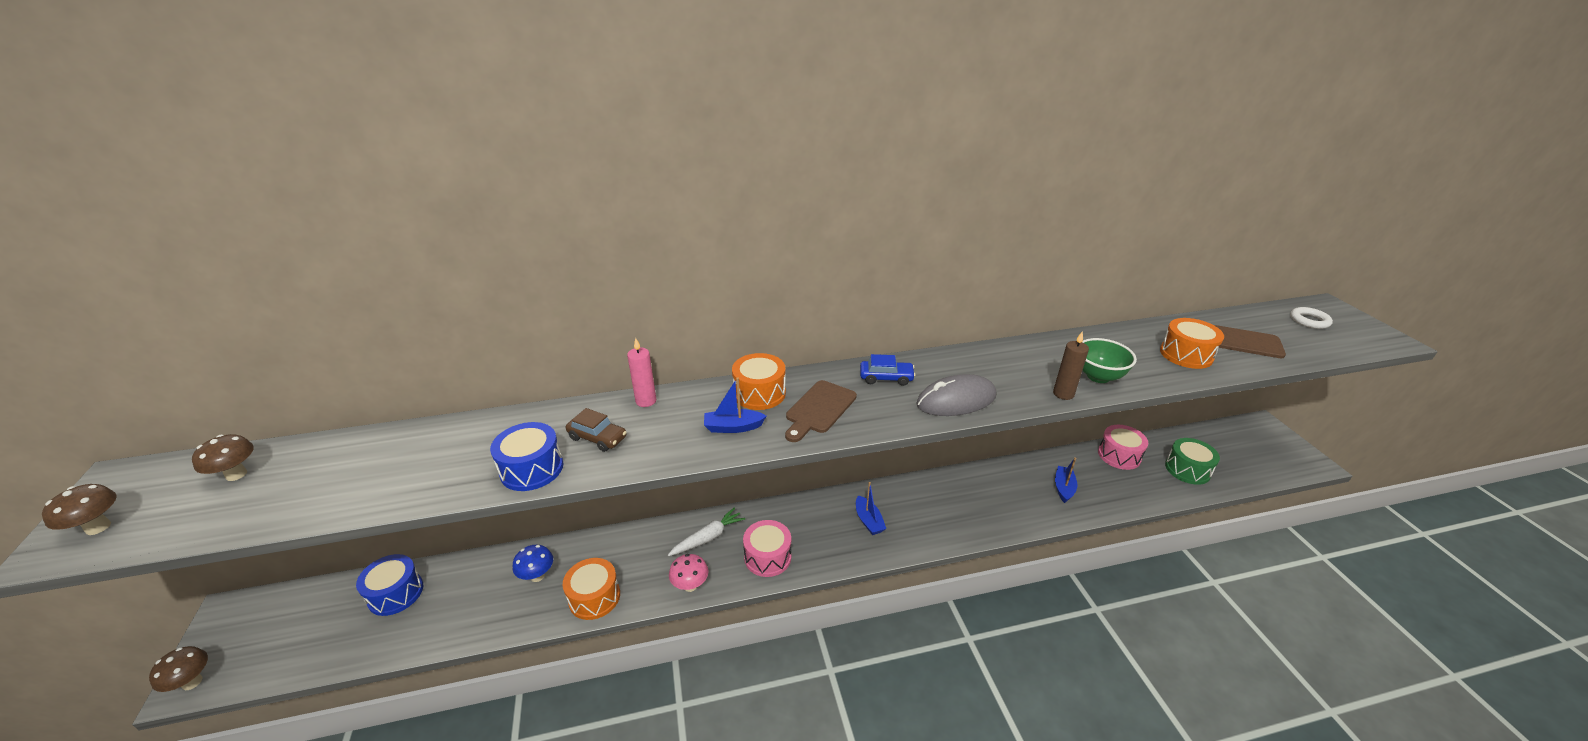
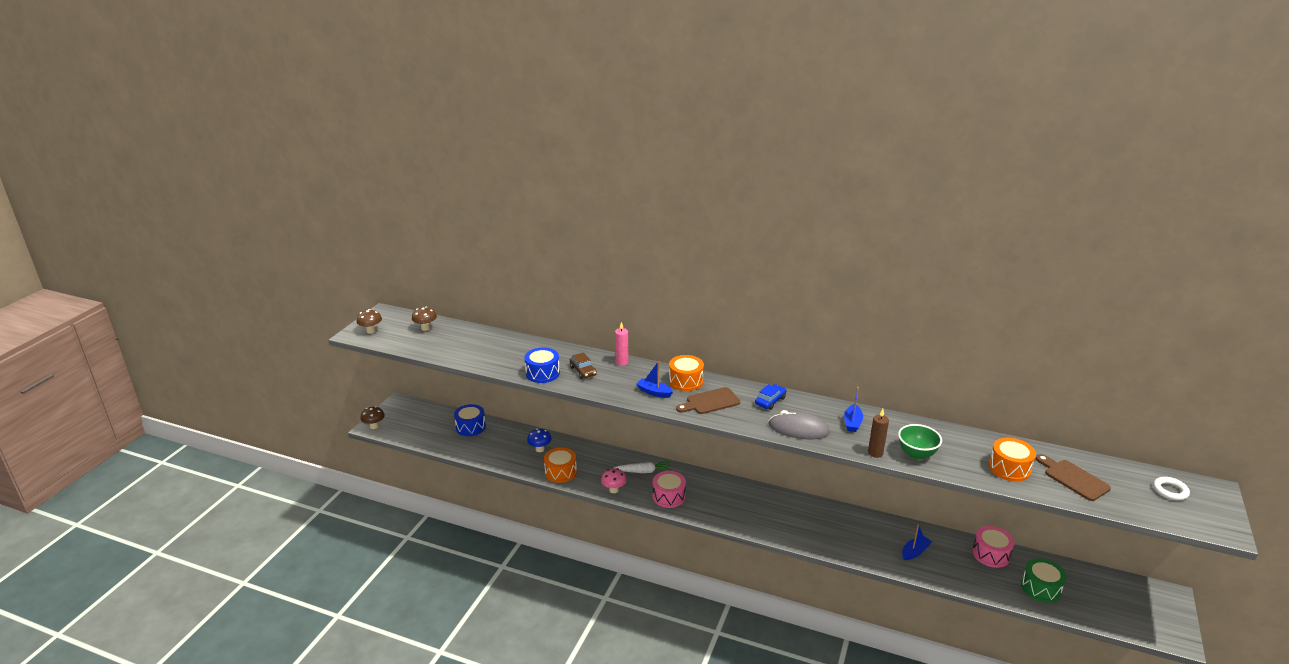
camera: 35 degrees right, 5 degrees down
(868, 521) = (749, 507): blue boat -> blue boat (852, 423)
(886, 378) = (770, 401): blue car -> blue car turned 90 degrees counterclockwise

